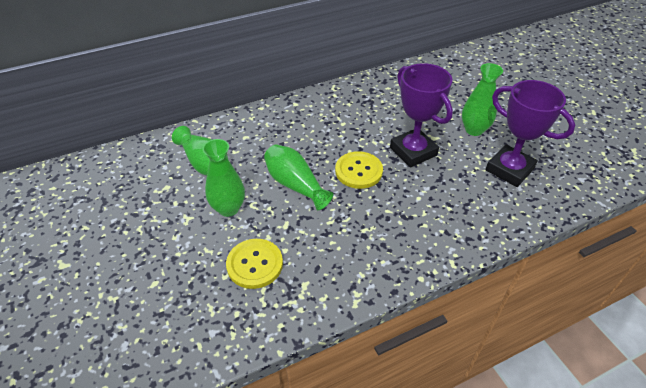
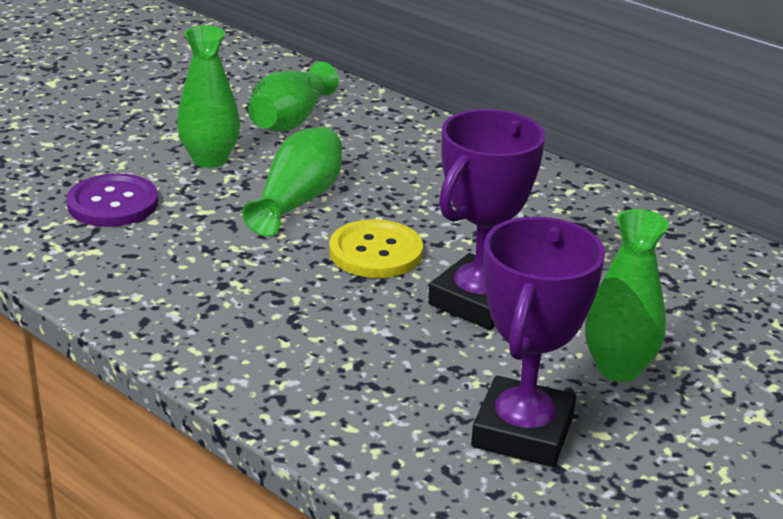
camera: 65 degrees right, 15 degrees down
(255, 264) = (113, 203): yellow button -> purple button

